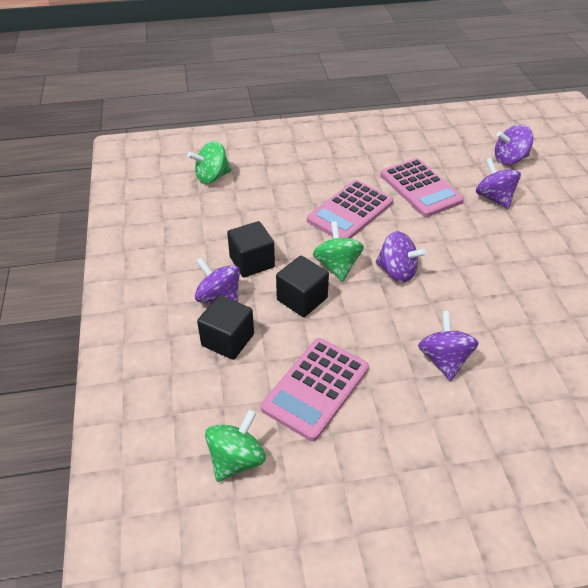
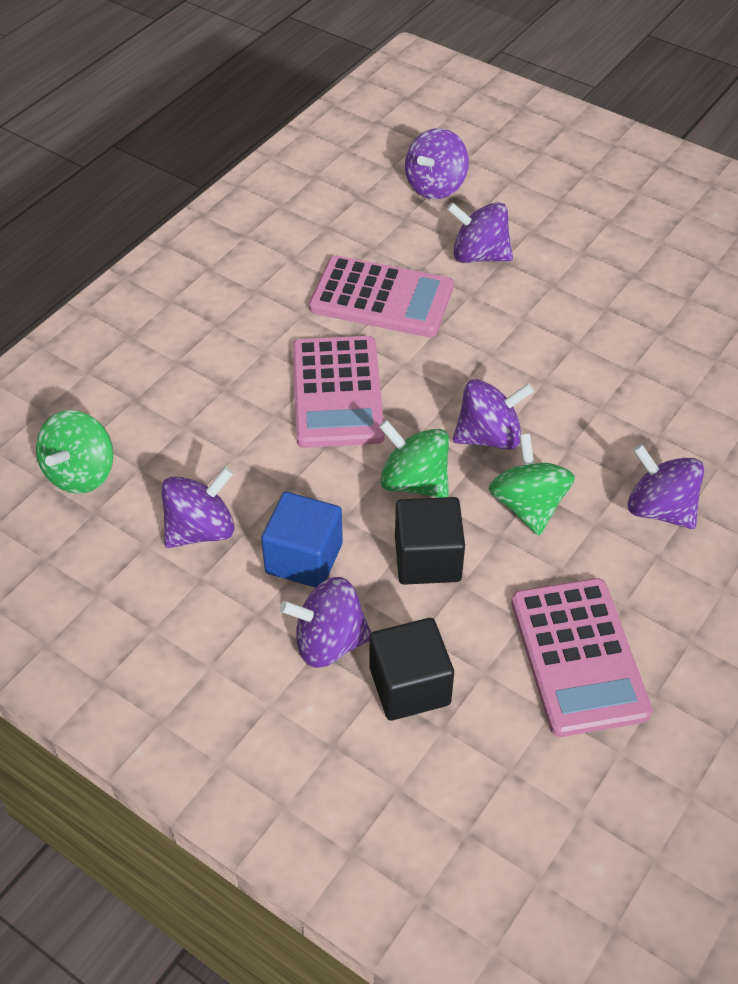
camera: 45 degrees left, 5 degrees up
(227, 224) = (201, 530): none -> purple spinning top
(236, 459) = (602, 815): green spinning top -> green spinning top (528, 506)
(252, 262) = (304, 558): black cube -> blue cube

